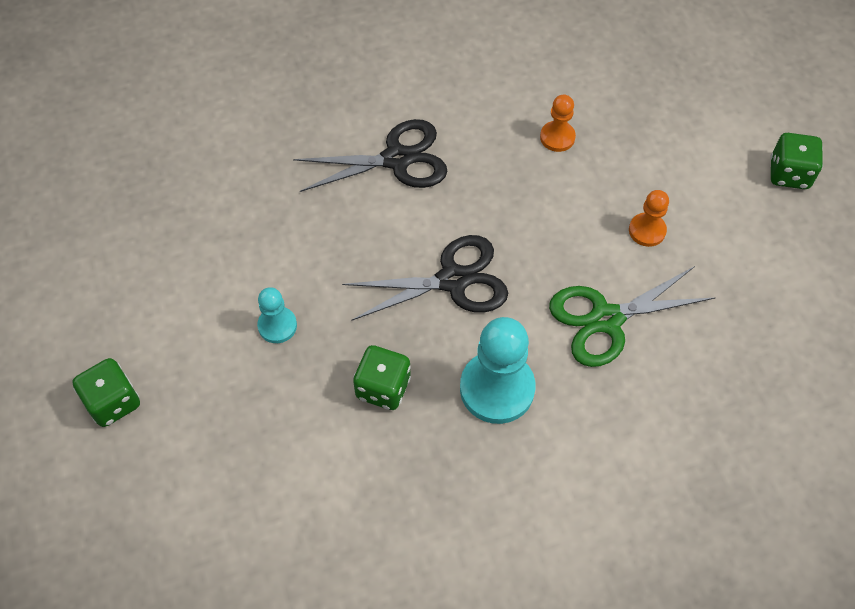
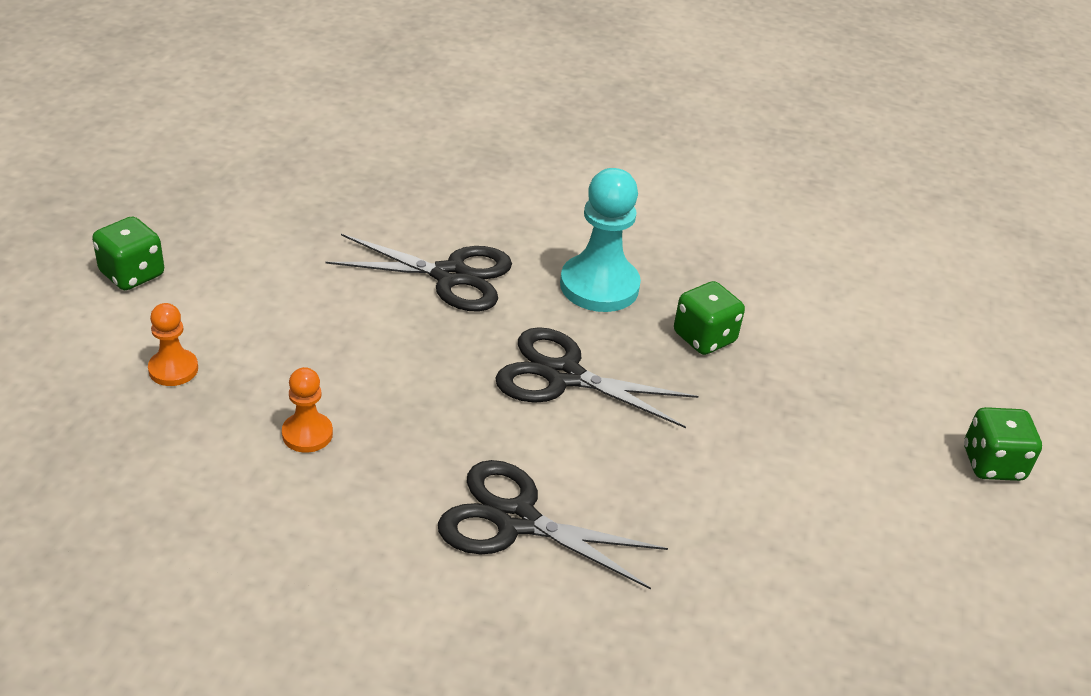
camera: 150 degrees left, 20 degrees down
(277, 326) = (779, 436): turquoise pawn -> none
(606, 319) = (450, 276): green scissors -> black scissors
(647, 230) = (329, 309): orange pawn -> orange pawn (173, 369)

